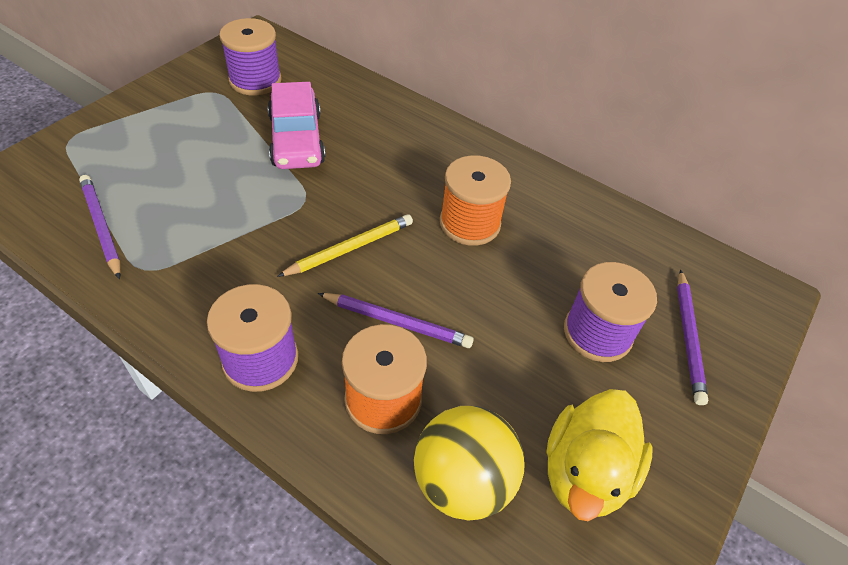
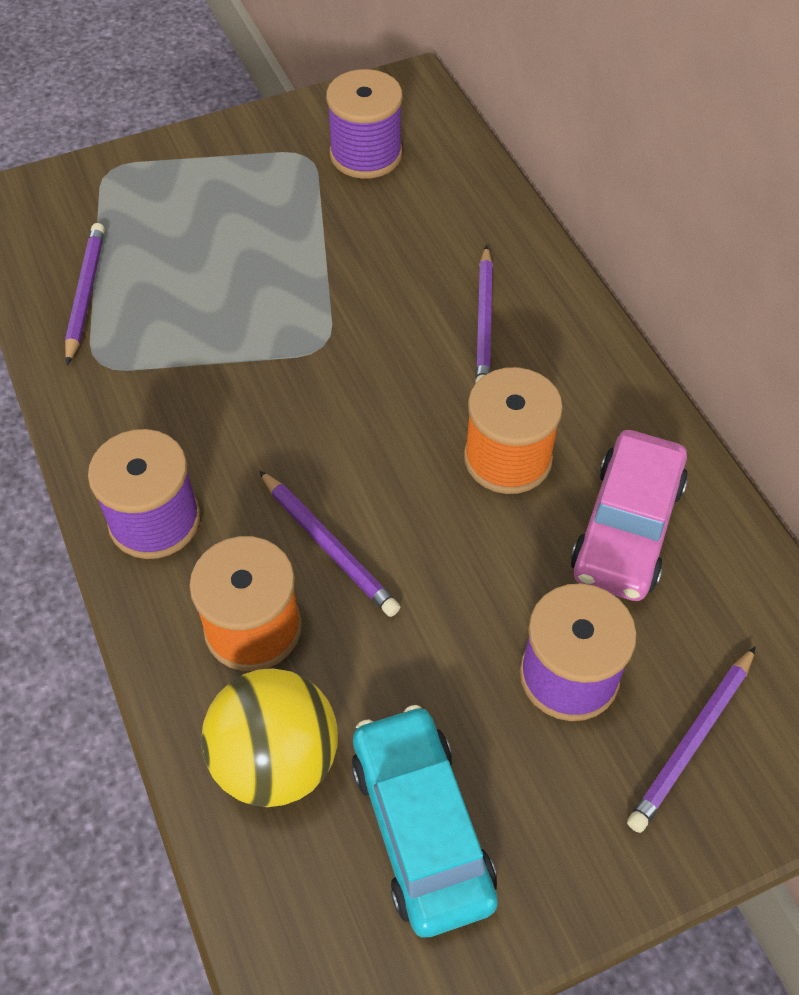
camera: 35 degrees right, 5 degrees up
(296, 139) = (364, 258): pink car -> pink car (626, 527)
(350, 248) = (336, 430): yellow pencil -> none
(399, 152) = (484, 322): none -> purple pencil
(585, 472) = (421, 827): yellow duck -> turquoise car

